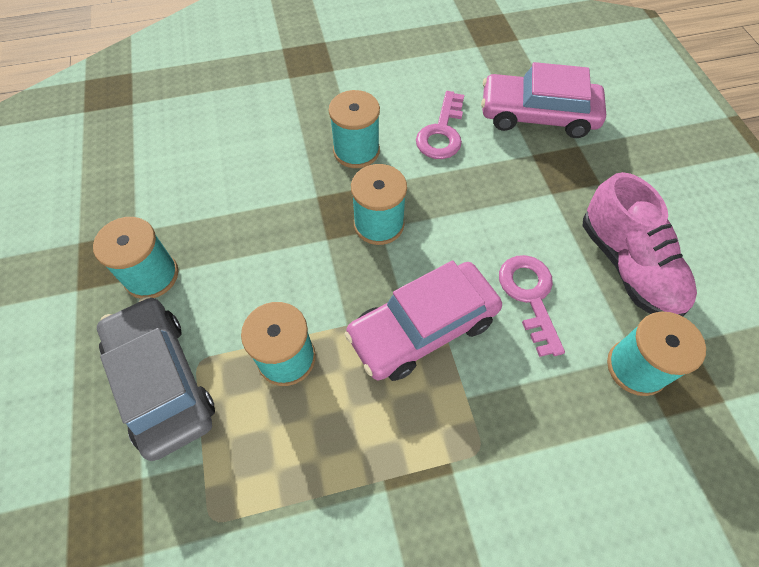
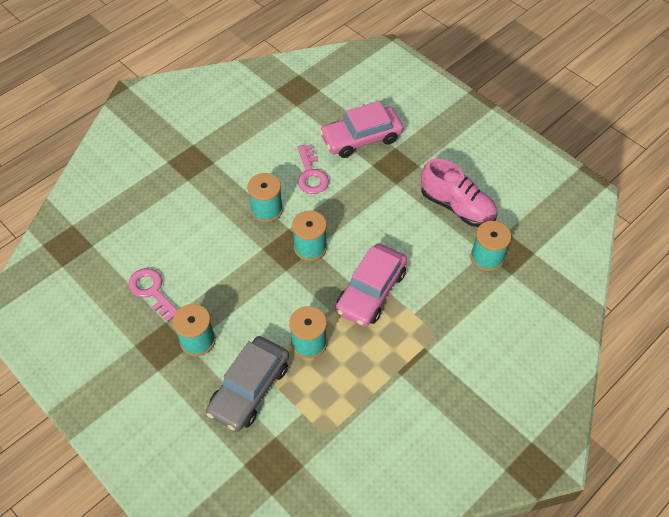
camera: 30 degrees left, 5 degrees down
(162, 381) = (249, 389): grey car -> grey car turned 90 degrees counterclockwise
(530, 296) = (416, 247): pink key -> pink key (152, 291)

